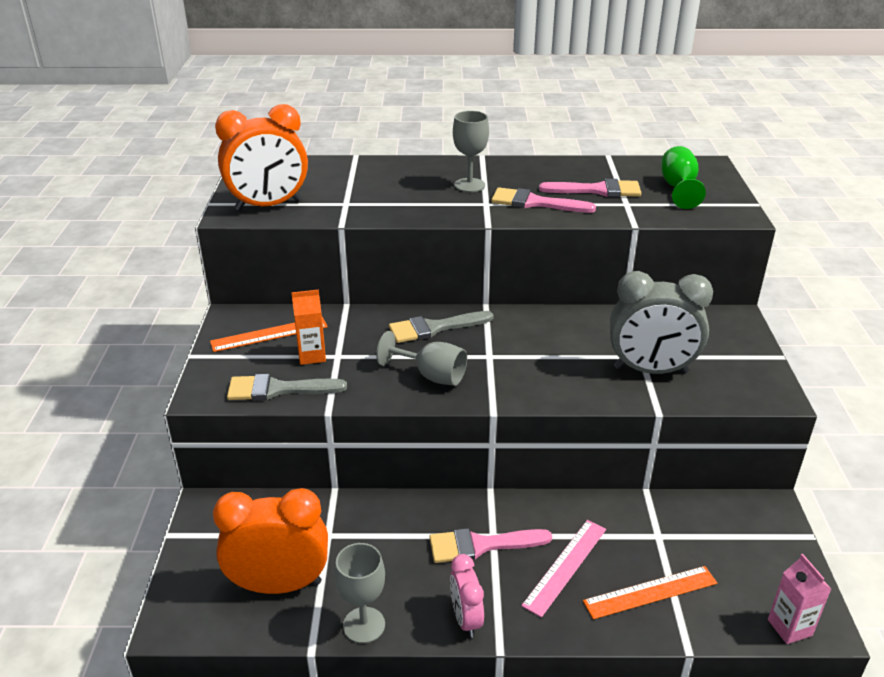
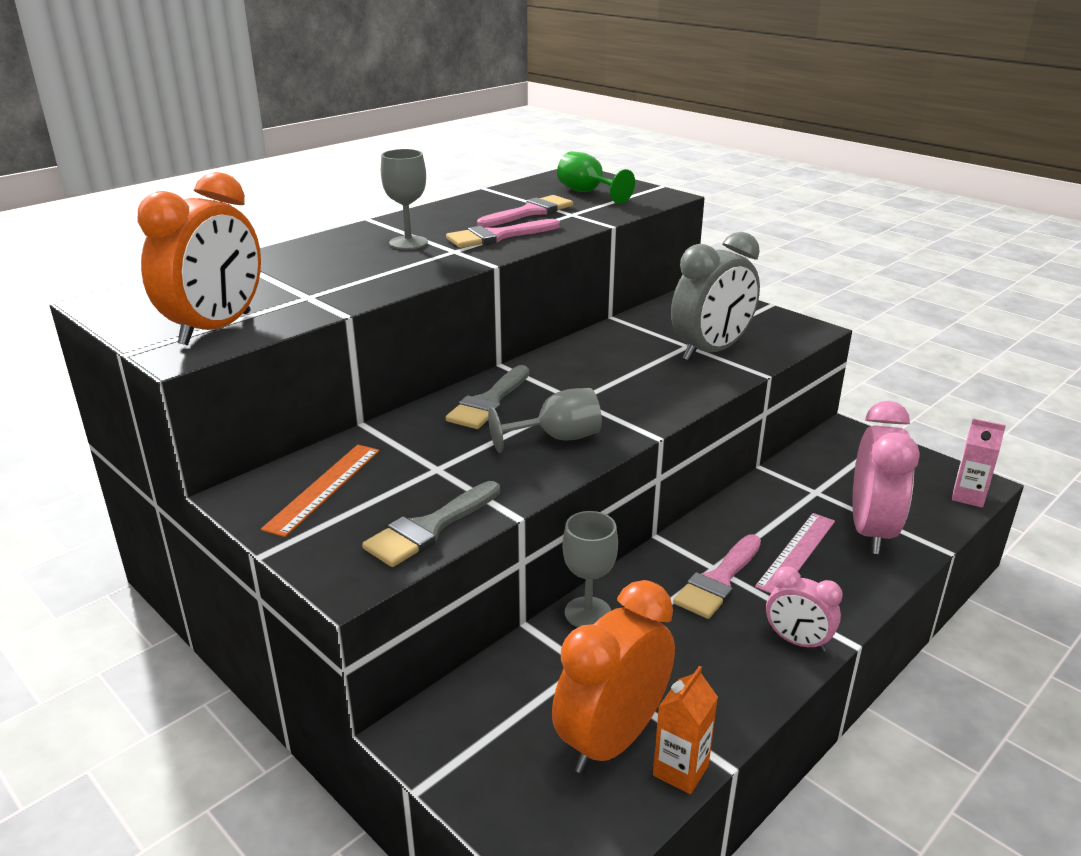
camera: 45 degrees left, 5 degrees down
(312, 356) = (410, 482): orange carton -> orange carton (680, 770)
(364, 625) = (735, 710): grey goblet -> grey goblet (588, 613)
(565, 566) = (796, 553): pink ruler -> pink ruler turned 45 degrees clockwise
(650, 592) = (871, 531): orange ruler -> pink clock

